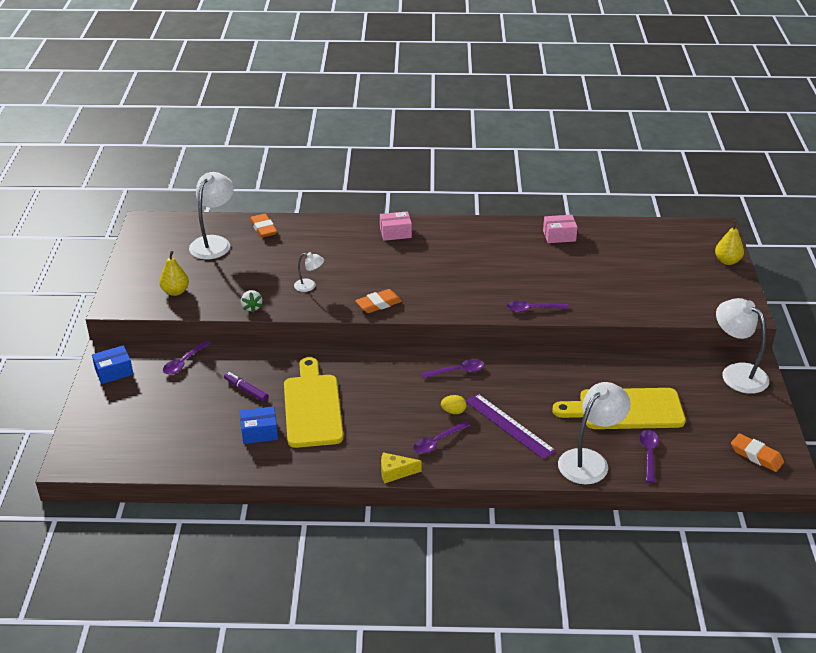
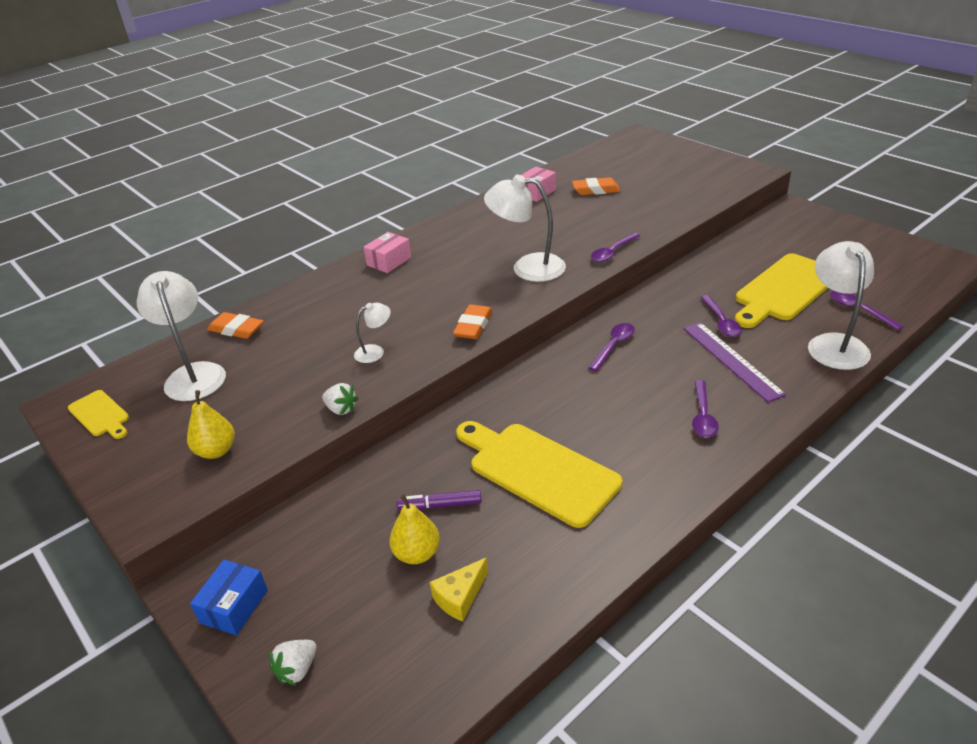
camera: 40 degrees left, 0 degrees up
(106, 414) = (297, 669): none -> white strawberry
(152, 239) = (100, 415): none -> yellow cutting board
(184, 362) = (317, 528): purple spoon -> purple spoon (721, 322)
(259, 432) = (525, 539): blue box -> none
(395, 472) = (718, 472): yellow cheese -> yellow cheese (460, 597)
(453, 411) = (669, 380): yellow egg -> none
(509, 425) = (731, 360): purple ruler -> purple ruler turned 60 degrees clockwise
(727, 261) = (682, 149): yellow pear -> yellow pear (417, 553)
(737, 373) = (801, 220): white lamp -> white lamp (527, 268)
(756, 456) = (916, 264): orange eraser -> orange eraser (596, 190)

